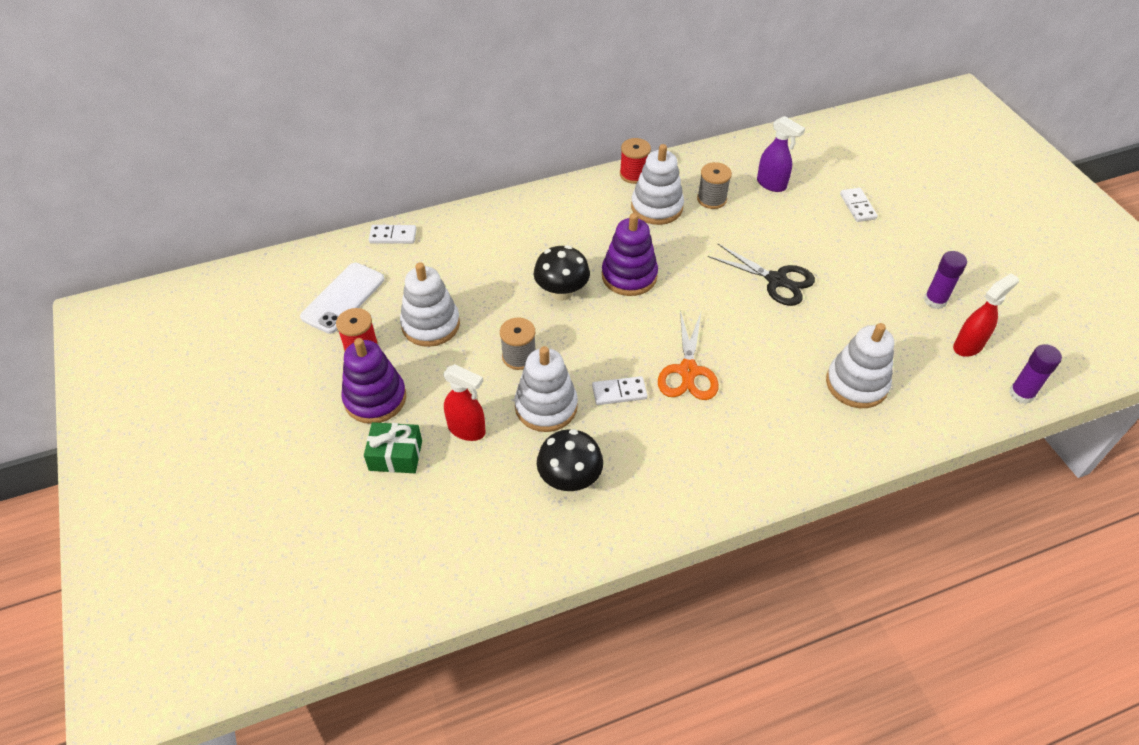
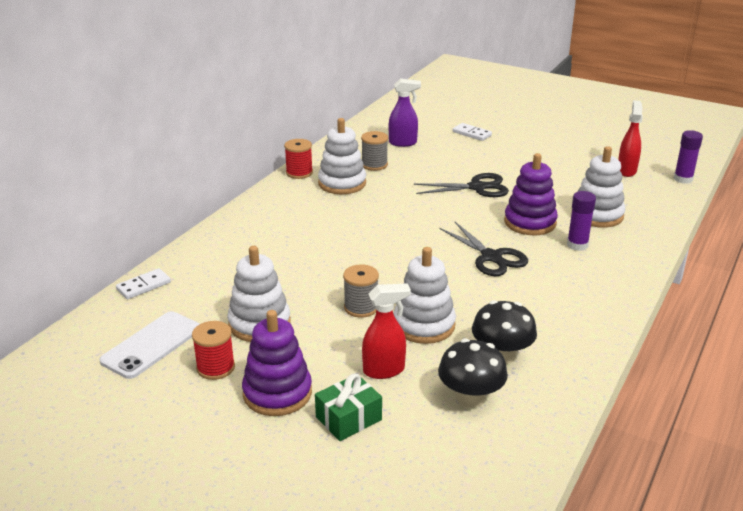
camera: 40 degrees left, 20 degrees down
(343, 298) = (152, 345): white phone -> white phone turned 45 degrees clockwise
(561, 292) = (339, 256): black mushroom -> black mushroom (470, 398)
(619, 392) = (463, 291): white domino -> none
(629, 276) = (376, 226): purple stacking toy -> purple stacking toy (530, 222)
(688, 371) = (491, 257): orange scissors -> black scissors
(935, 301) = (579, 158): purple glue stick -> purple glue stick (577, 245)

